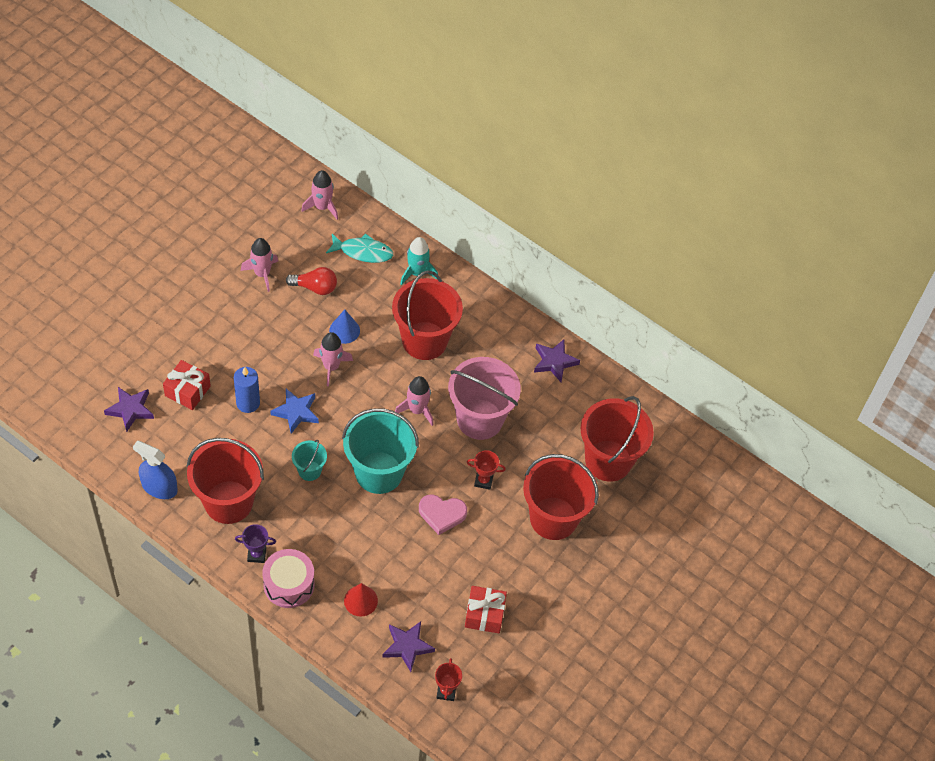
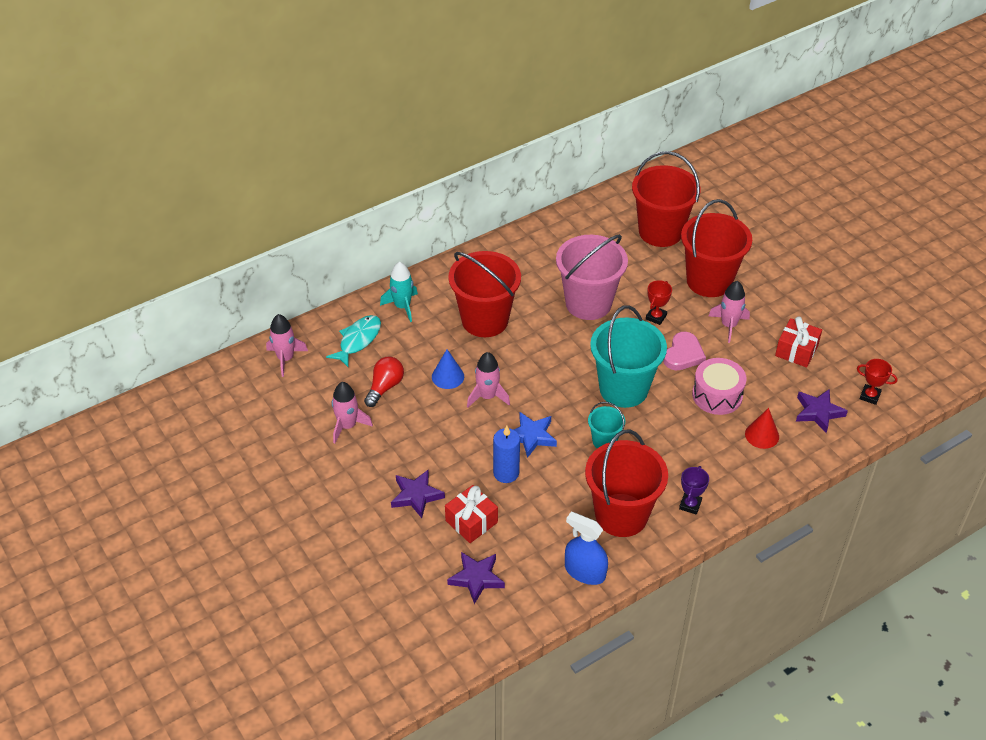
camera: 65 degrees left, 10 degrees down
(159, 487) = (585, 572): blue spray bottle -> blue spray bottle turned 75 degrees clockwise
(289, 584) = (731, 486): pink drum -> pink drum (717, 395)
(417, 410) = (562, 344): pink rocket -> pink rocket (728, 325)
(554, 362) = (544, 238): purple star -> purple star (416, 495)

